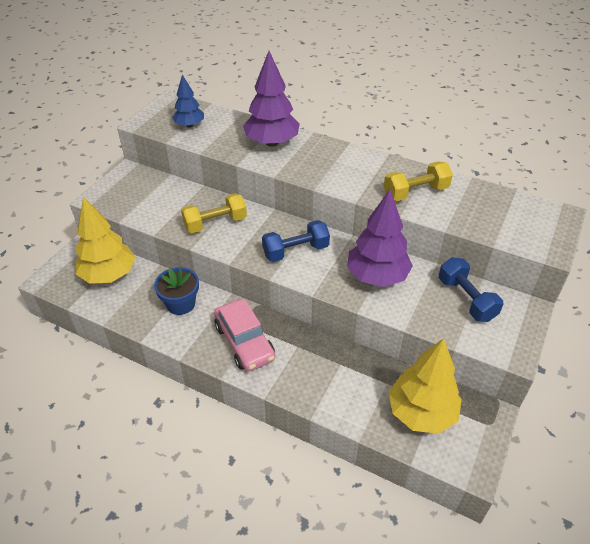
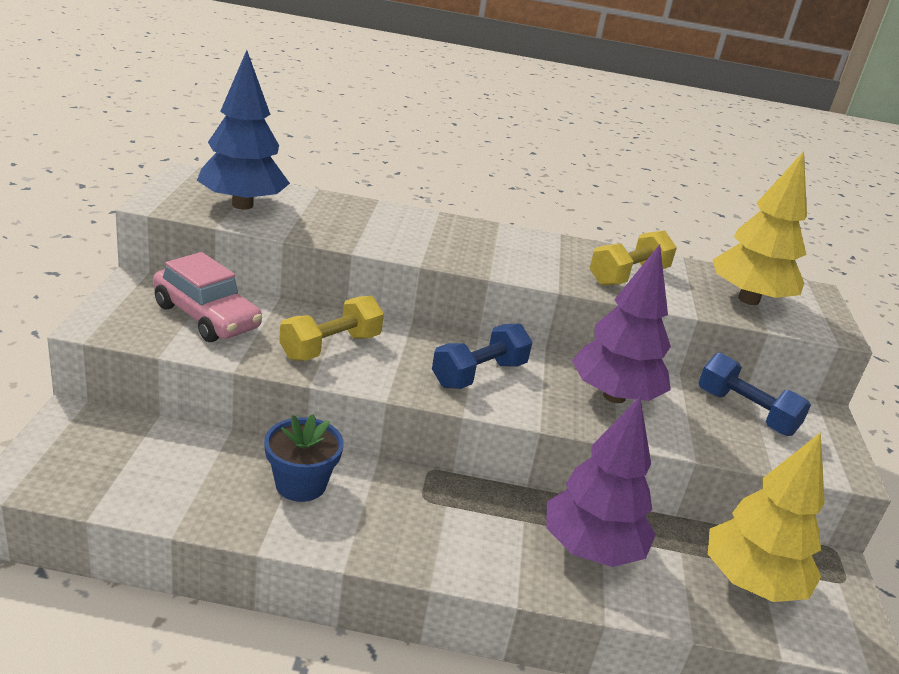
camera: 25 degrees left, 15 degrees down
(109, 275) = (145, 455): yellow tree -> yellow tree (748, 299)
(189, 125) = (243, 205): blue tree -> blue tree, size x1.69
(244, 342) = (439, 527): pink car -> pink car (206, 317)
(272, 143) = (388, 224): purple tree -> purple tree (591, 549)

